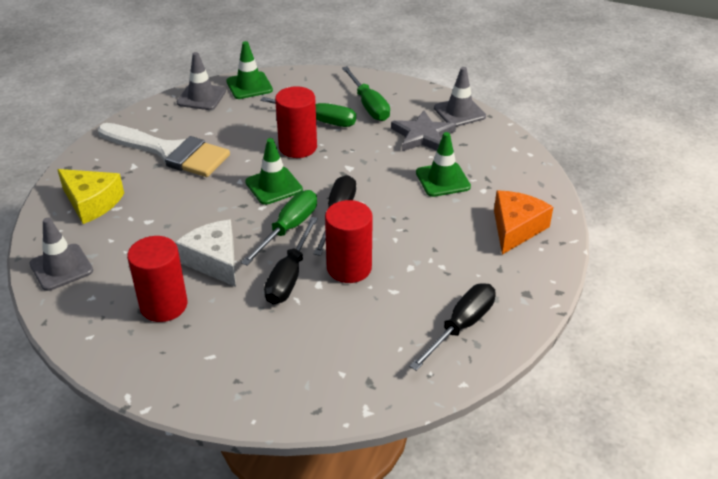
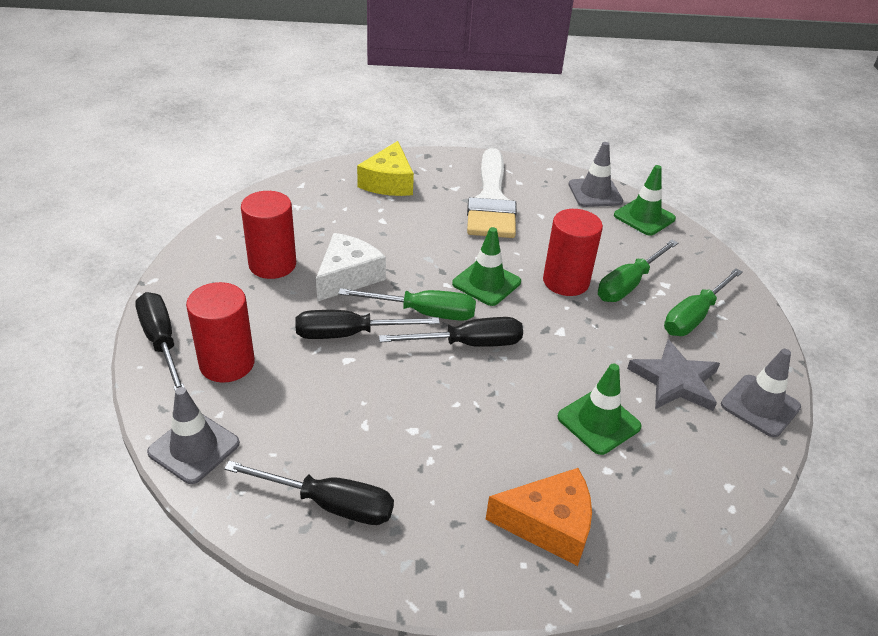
camera: 65 degrees right, 0 degrees up
(61, 267) = (296, 194): grey traffic cone -> grey traffic cone (194, 448)
(229, 401) = (161, 342): none -> black screwdriver
(319, 120) = (629, 284): green screwdriver -> green screwdriver turned 45 degrees clockwise
(349, 268) = (385, 376): red cylinder -> red cylinder (227, 363)

